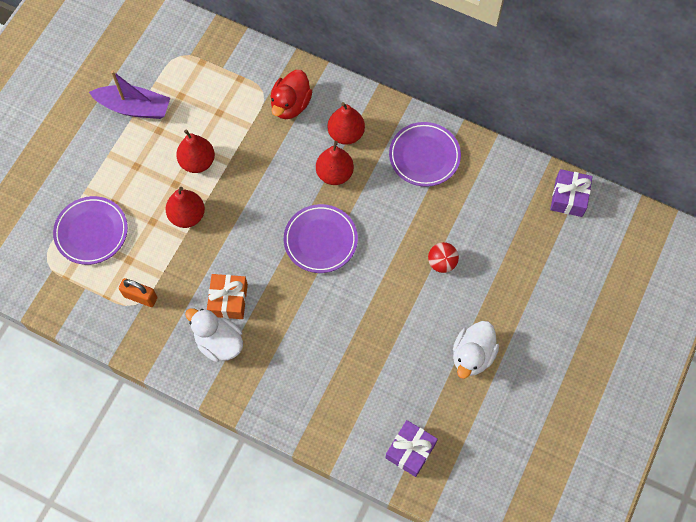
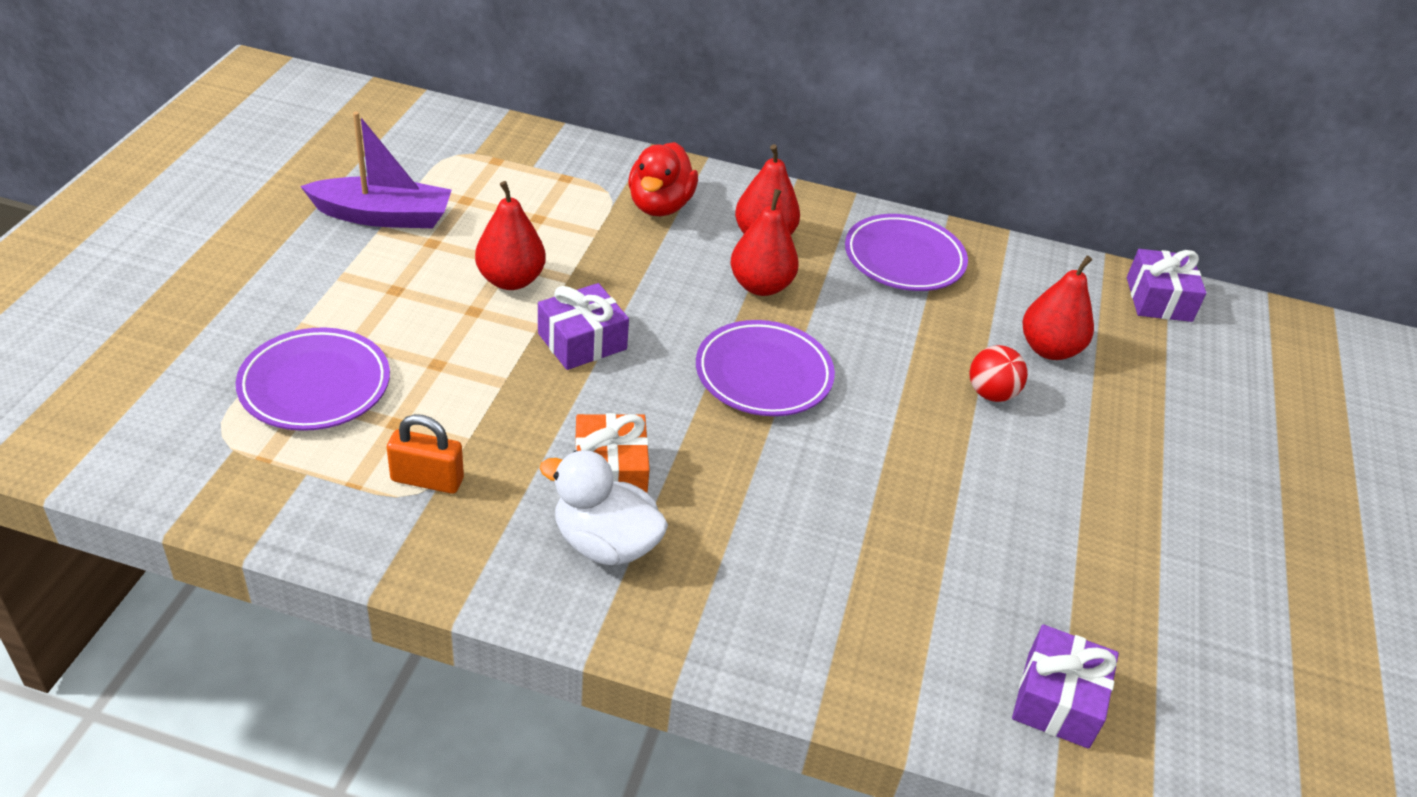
camera: 15 degrees left, 25 degrees down
(187, 216) = (504, 353): red pear -> red pear (1049, 349)
(229, 210) = (582, 341): none -> purple gift
(472, 355) = (1106, 526): white duck -> none

